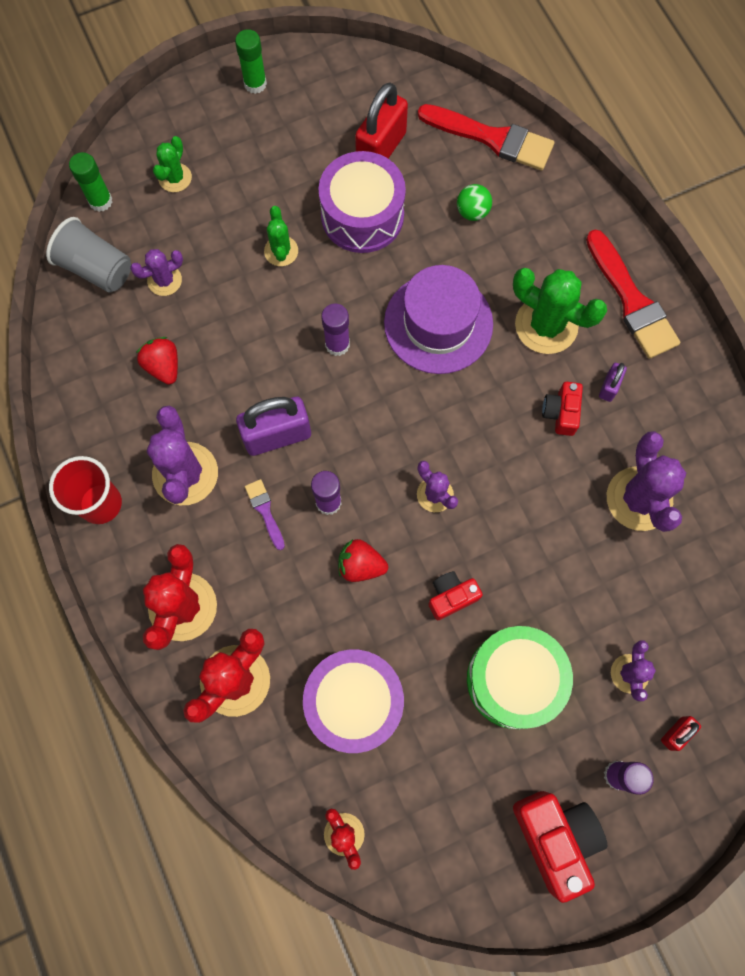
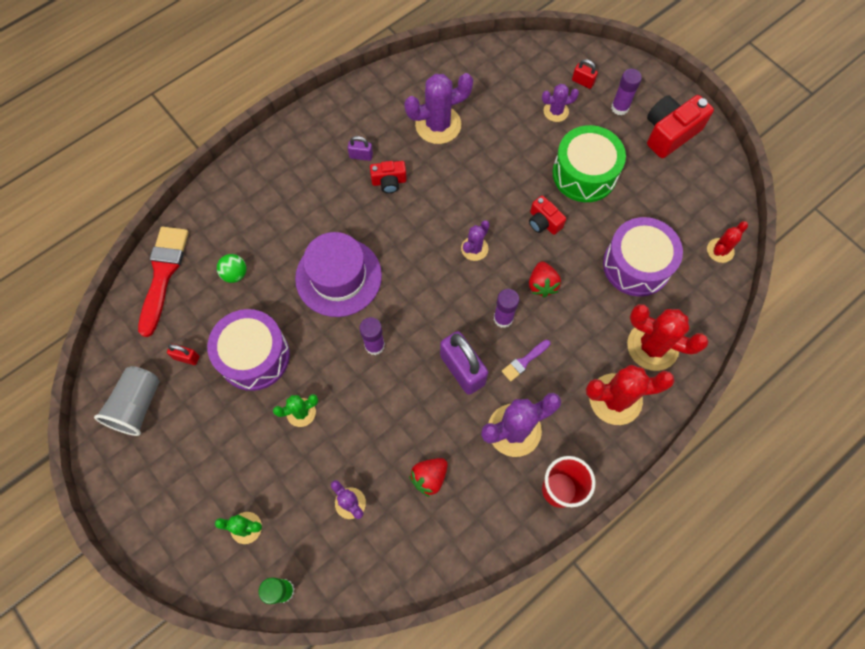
camera: 105 degrees left, 5 degrees down
(97, 268) = (352, 569): grey cup -> grey cup (137, 405)
(255, 84) = (133, 484): green glue stick -> none
(381, 148) = (186, 357): red padlock -> red padlock, size x0.49
(546, 325) = (322, 204): green cactus -> none
(631, 301) = (289, 153): red brush -> none

